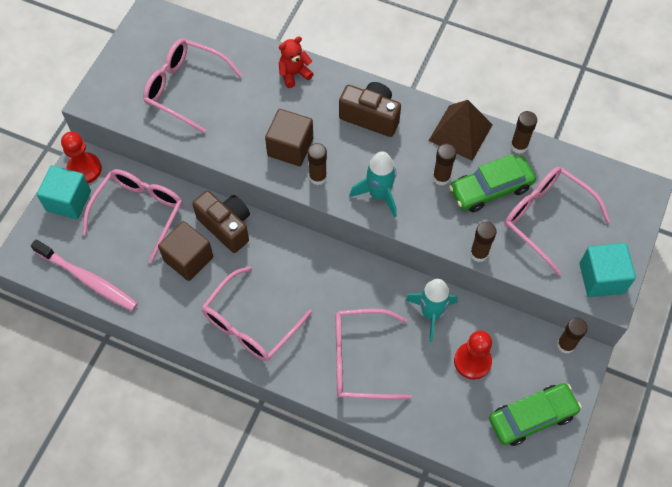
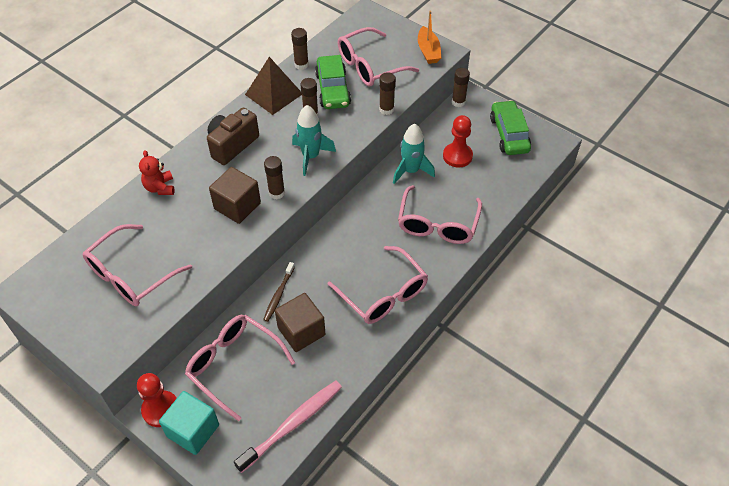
camera: 75 degrees left, 10 degrees down
(226, 226) = (279, 294): brown camera -> brown toothbrush
(601, 278) = (428, 51): turquoise cube -> orange boat

